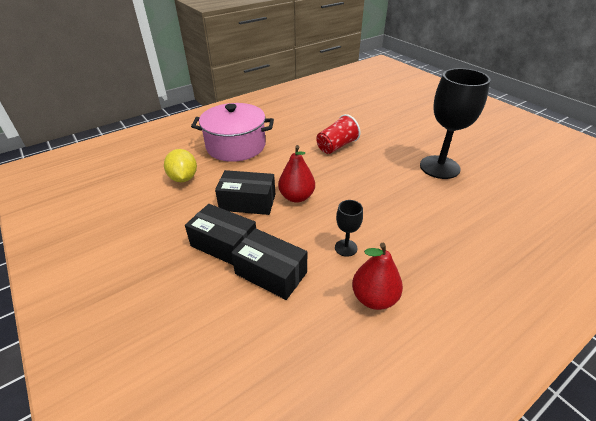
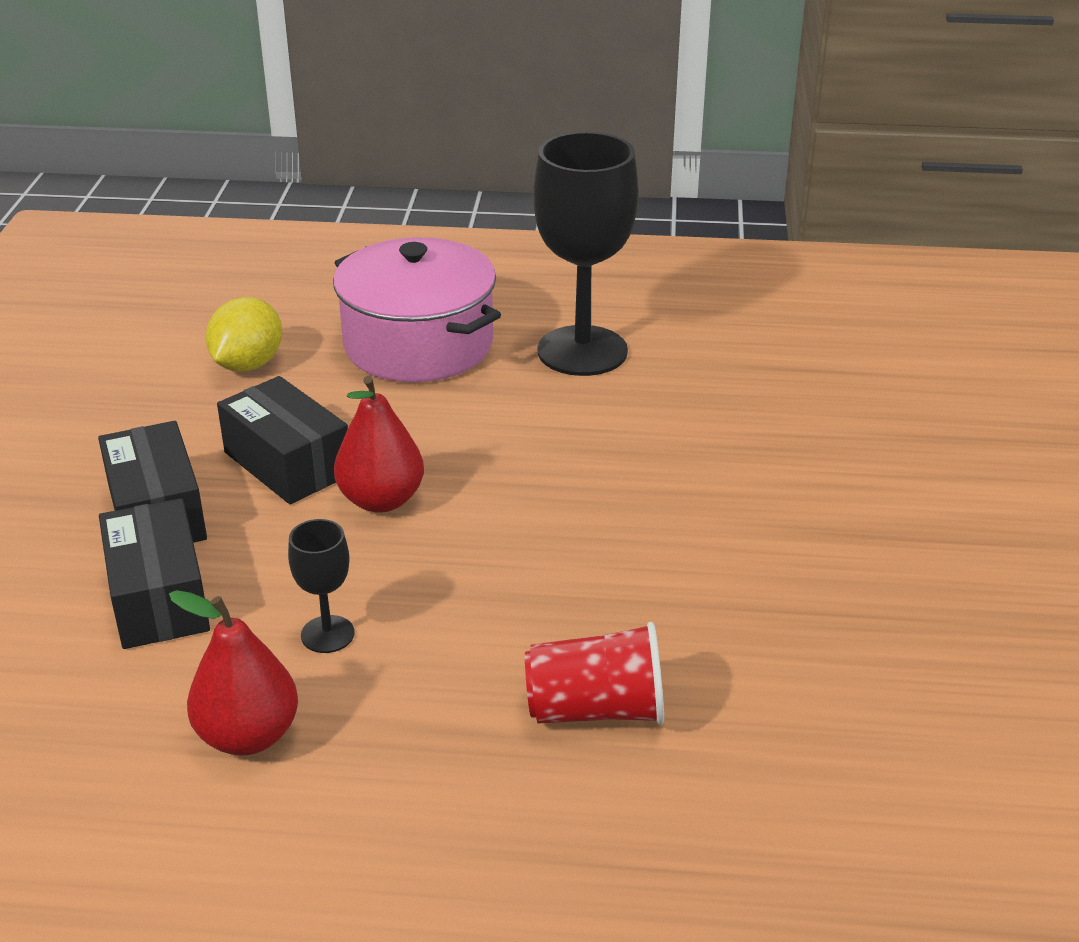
camera: 40 degrees right, 5 degrees down
(336, 146) = (615, 441): red cup -> red cup (596, 709)
(439, 167) = (773, 603): black goblet -> black goblet (582, 351)

